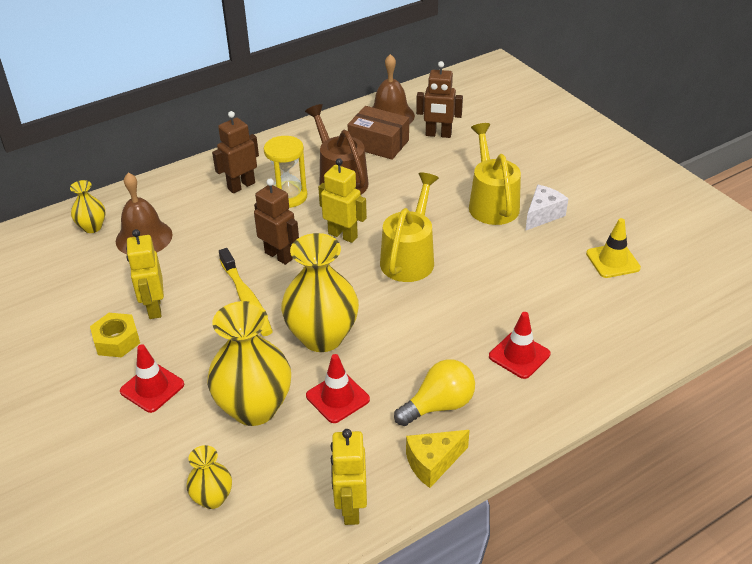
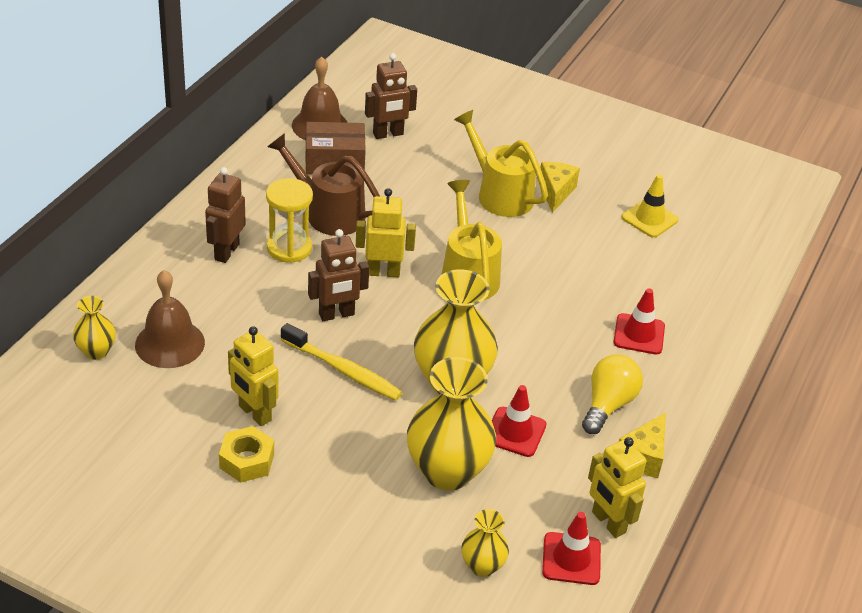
camera: 35 degrees left, 0 degrees up
(152, 388) = (329, 492): red traffic cone -> red traffic cone (571, 559)
(279, 255) = (336, 315): brown robot -> brown robot turned 150 degrees clockwise
(542, 215) = (555, 192): white cheese -> yellow cheese

